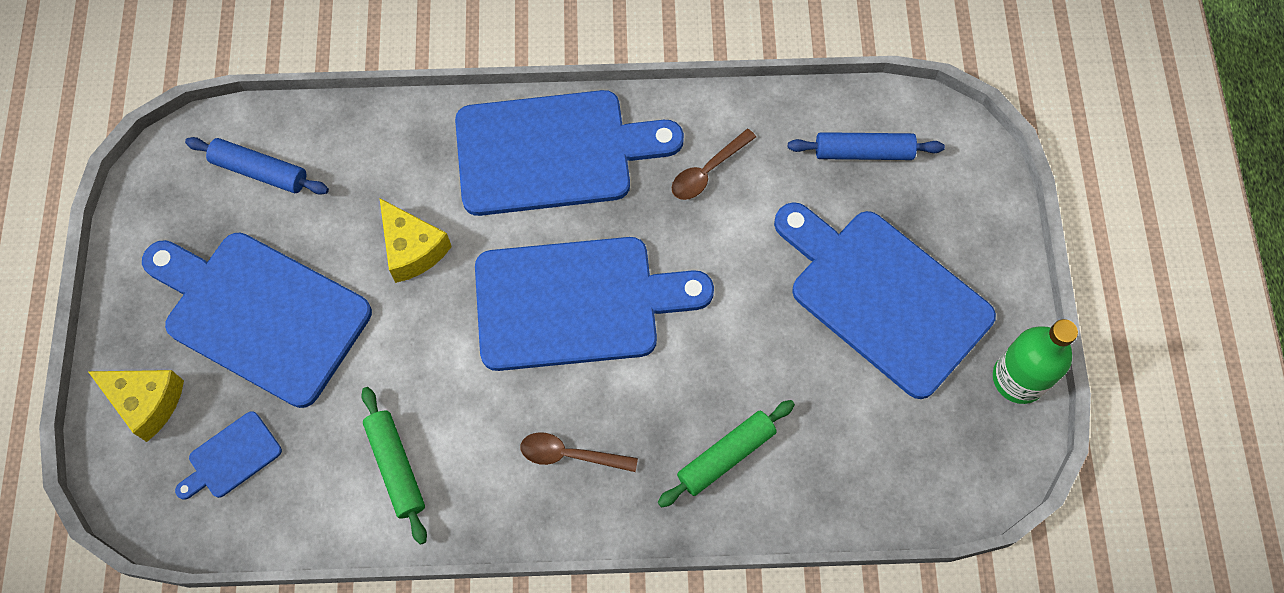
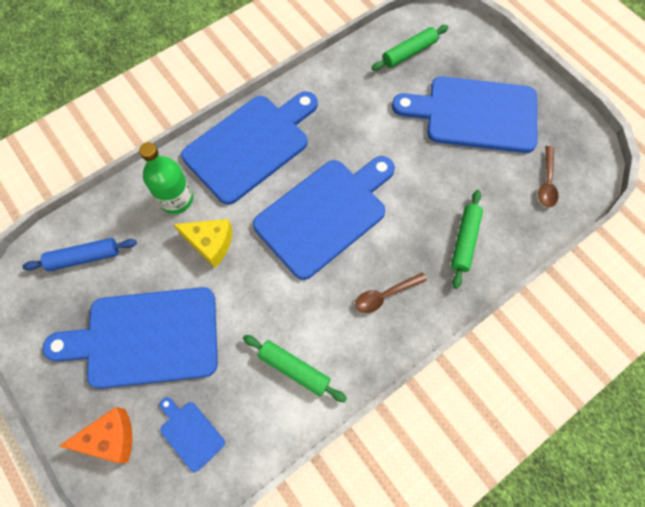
camera: 35 degrees left, 0 degrees up
(147, 402) = (110, 438): yellow cheese -> orange cheese
(231, 457) = (190, 433): blue cutting board -> blue cutting board turned 120 degrees clockwise
(707, 171) = (340, 107): brown spoon -> brown spoon (546, 182)
(863, 152) = (409, 53): blue rolling pin -> green rolling pin
(1018, 378) = (567, 113): green bottle -> green bottle (176, 199)

